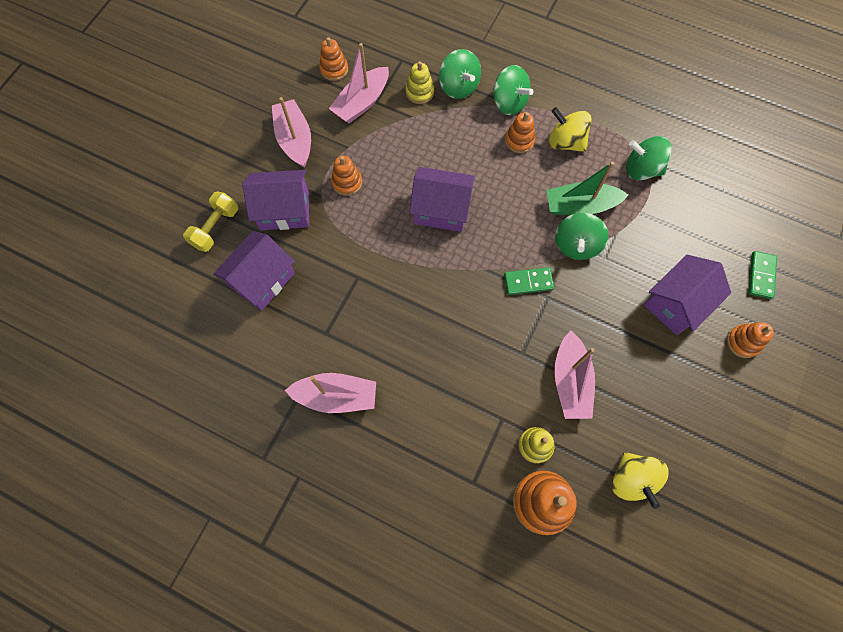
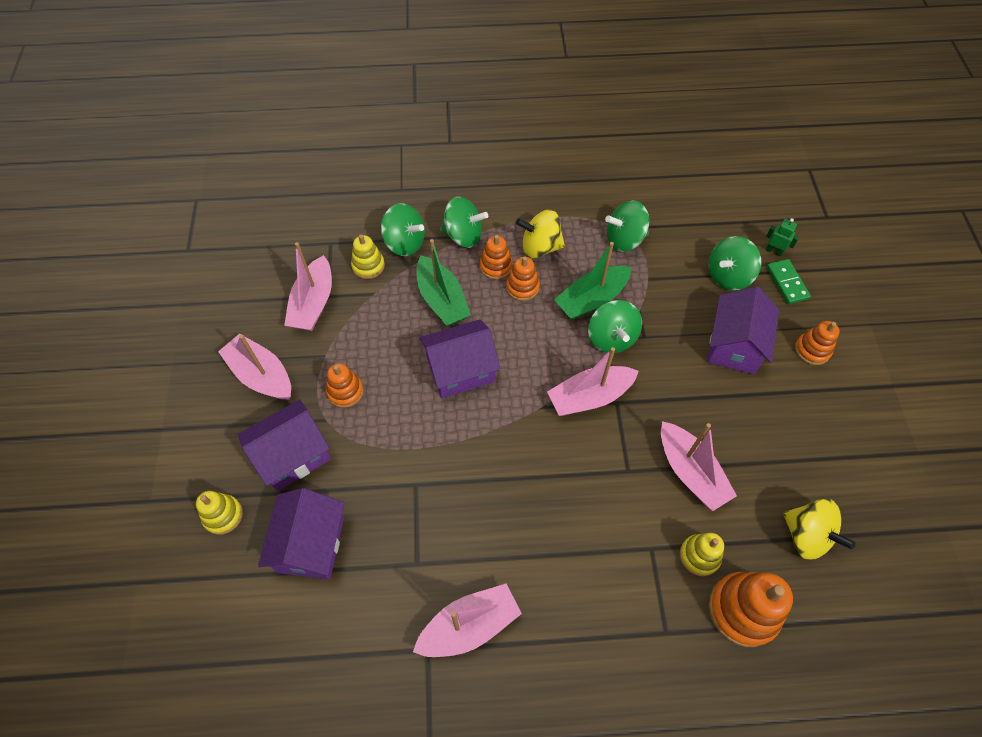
camera: 30 degrees left, 10 degrees down
(215, 227) = (223, 515): yellow dumbbell -> yellow stacking toy
(334, 69) = (263, 284): orange stacking toy -> orange stacking toy (522, 287)
(460, 147) = (442, 300): none -> green boat
(528, 282) = (589, 397): green domino -> pink boat
(712, 244) = (728, 276): none -> green spinning top
(769, 243) = (774, 251): none -> green robot

